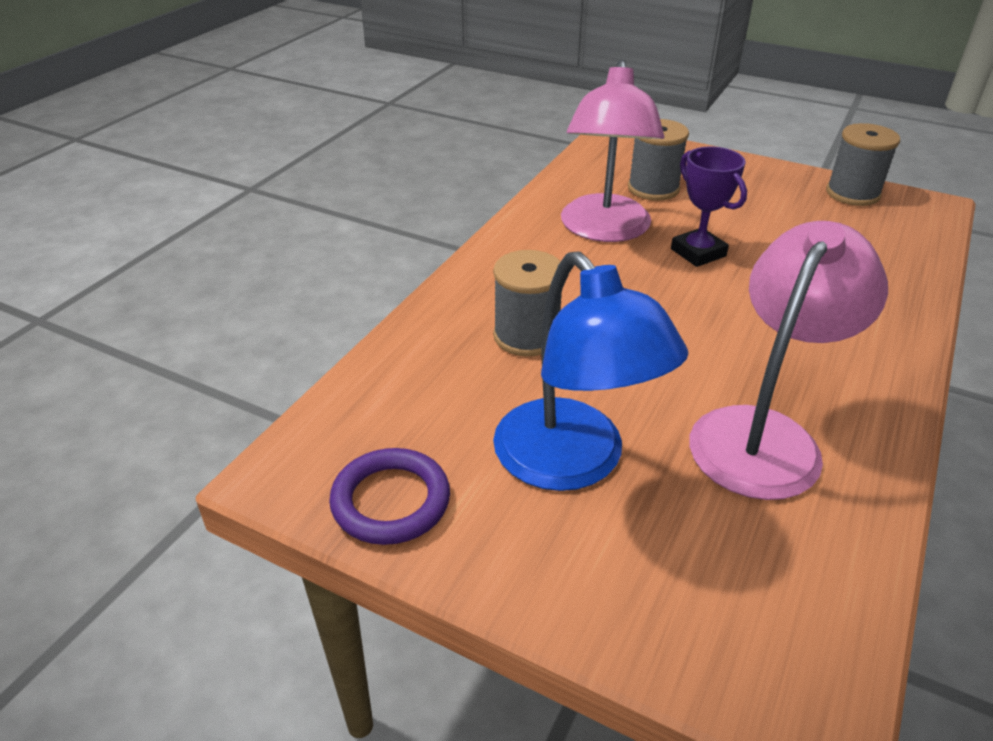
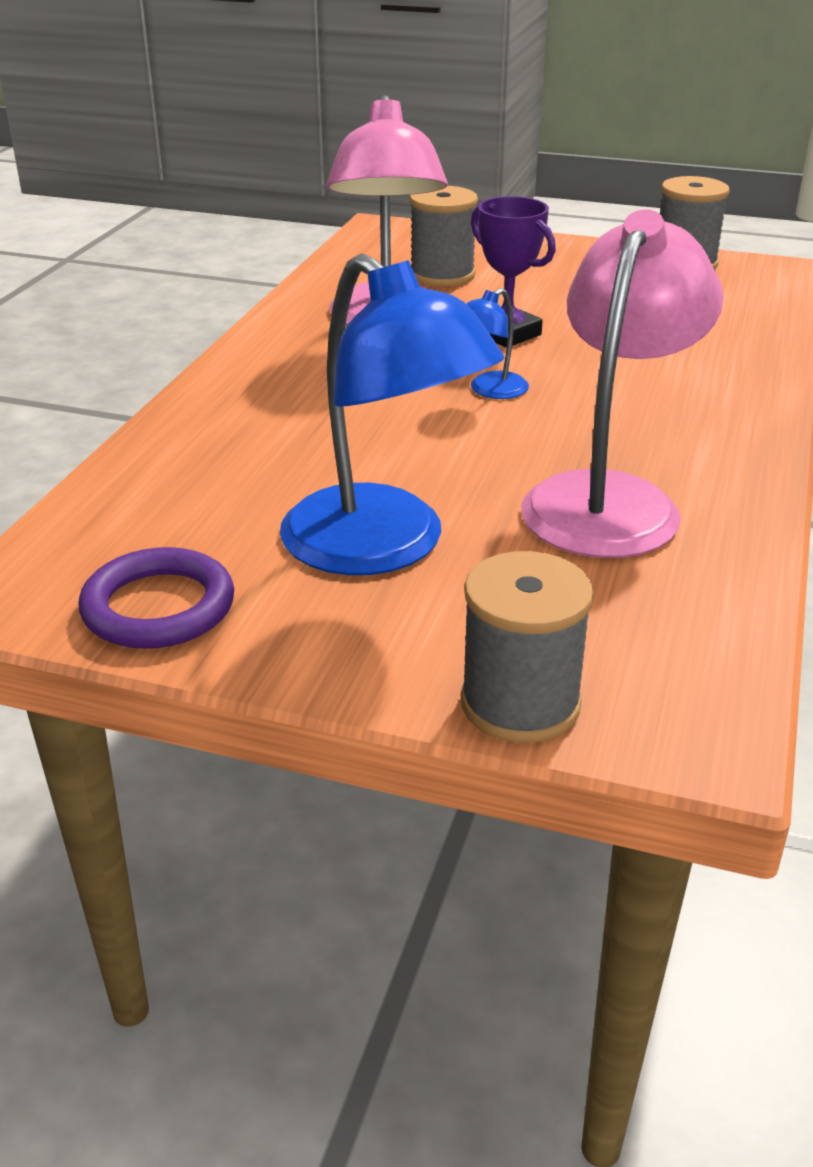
camera: 10 degrees left, 5 degrees down
(526, 336) = (305, 432): grey spool -> grey spool (520, 704)
(678, 310) = (490, 391): none -> blue lamp

